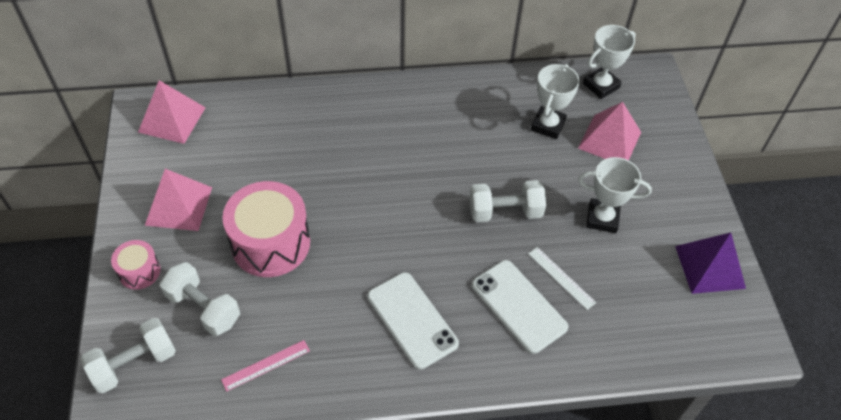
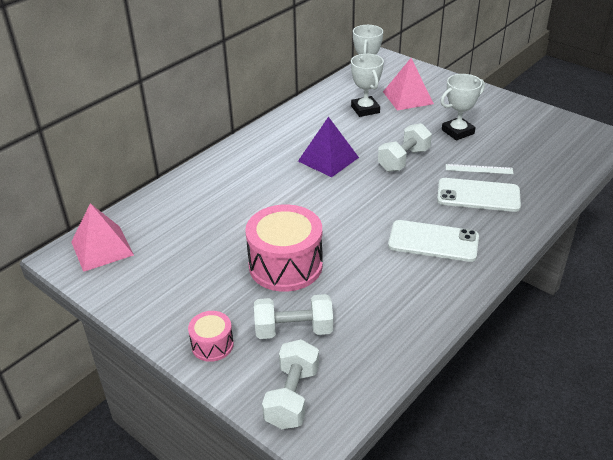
camera: 40 degrees left, 15 degrees down
(179, 206) = (185, 290): pink pyramid -> none
(266, 365) = (383, 327): pink ruler -> none
(710, 267) = (537, 120): purple pyramid -> purple pyramid (328, 159)

